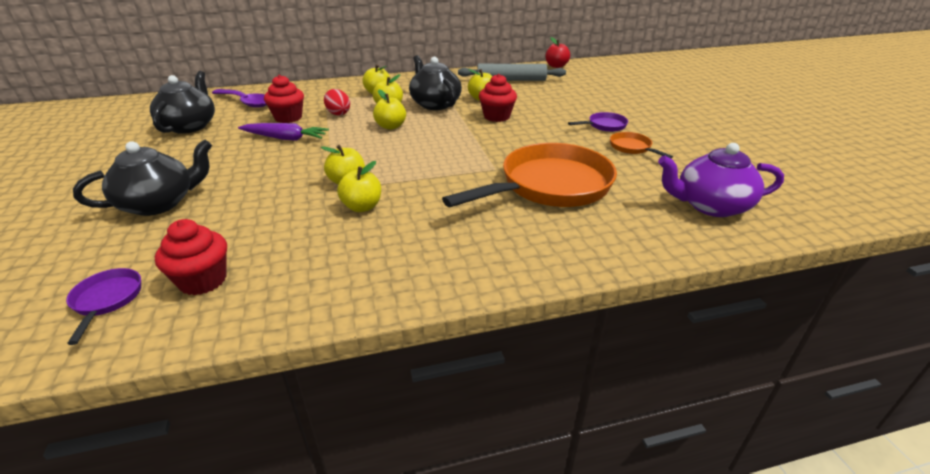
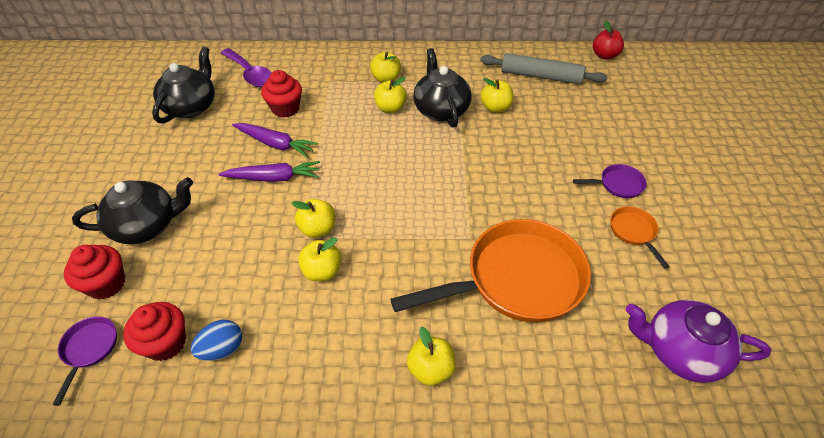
camera: 15 degrees right, 15 degrees up
(271, 274) = (222, 349): none -> blue egg
(291, 158) = (274, 178): none -> purple carrot
(338, 113) = (336, 109): red egg -> none
(391, 126) = (383, 143): yellow apple -> yellow apple (431, 369)
(496, 116) = (501, 145): red cupcake -> red cupcake (106, 284)

